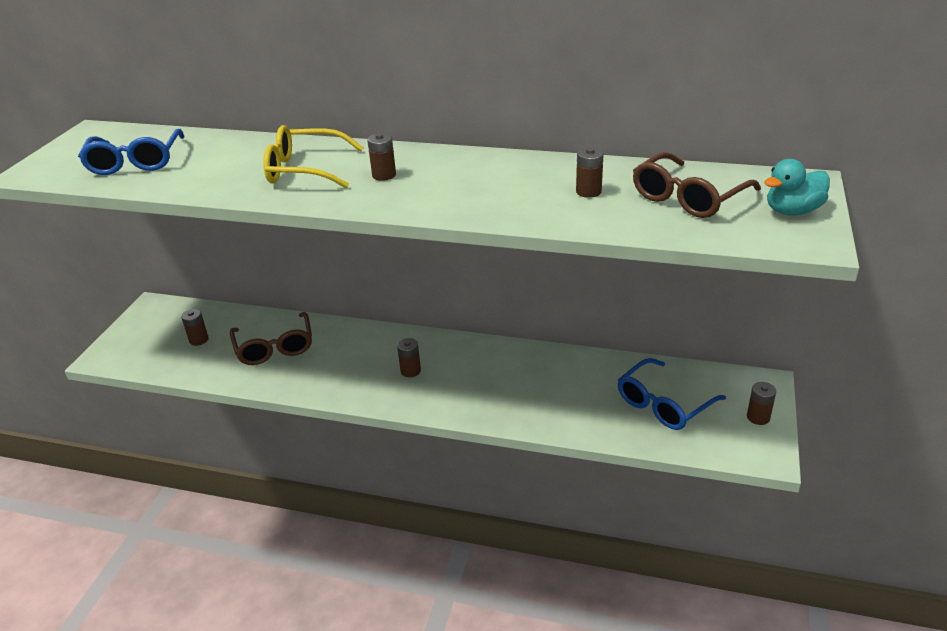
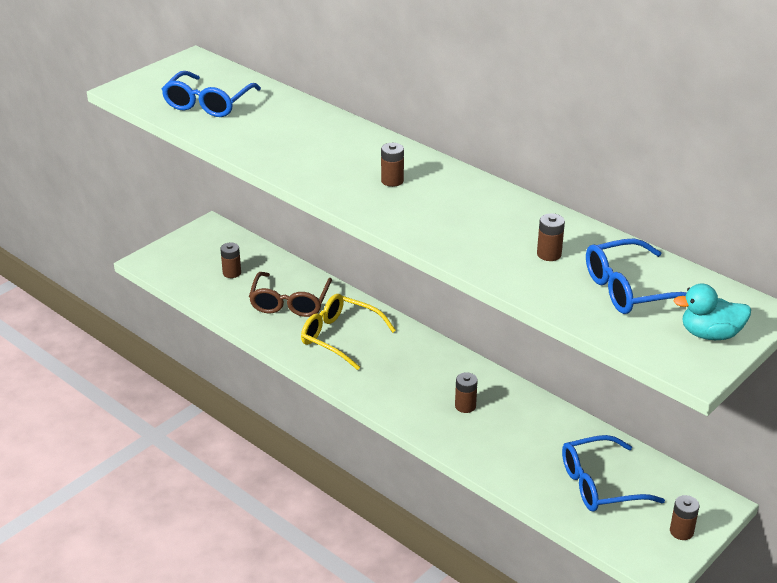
camera: 25 degrees right, 0 degrees up
(305, 170) = (333, 154): yellow glasses -> yellow glasses (340, 337)
(410, 371) = (392, 367): brown battery -> brown battery (465, 406)
(688, 198) = (630, 290): brown glasses -> blue glasses

